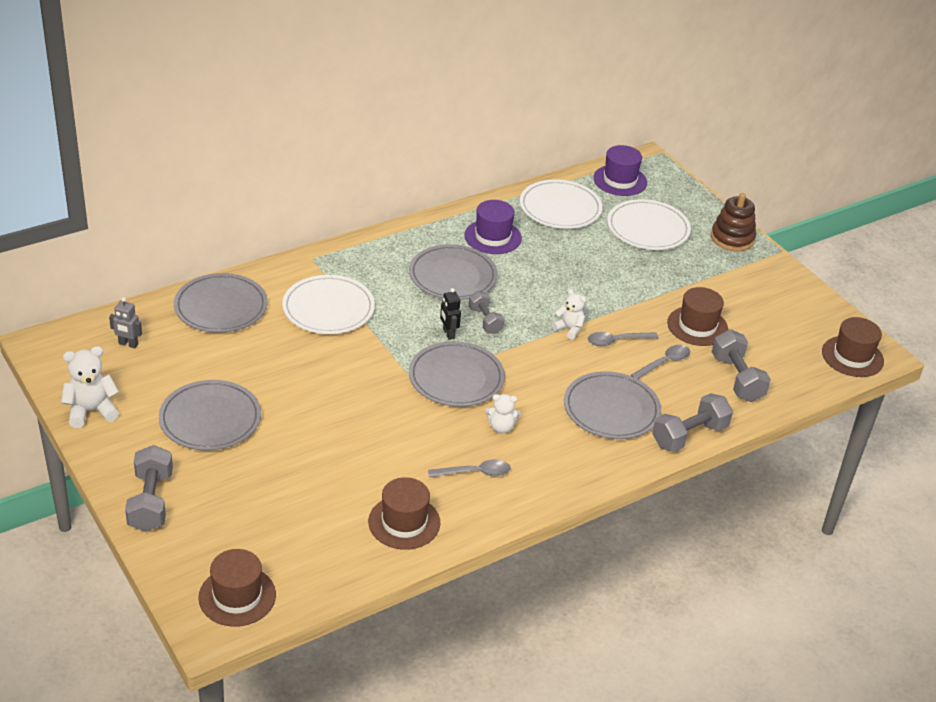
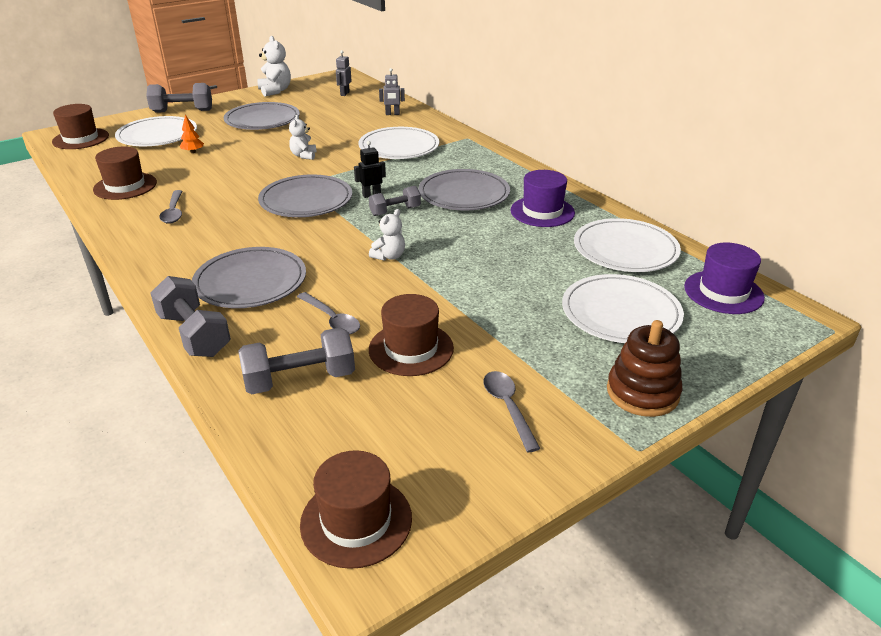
camera: 90 degrees right, 5 degrees down
(221, 307) = (392, 114): grey plate -> grey robot
(243, 516) = (157, 135): none -> white plate
(309, 475) = (193, 152): none -> orange tree
(501, 427) = (232, 222): white teddy bear -> white teddy bear (304, 156)
(617, 341) = (371, 286): grey spoon -> grey spoon (508, 407)

